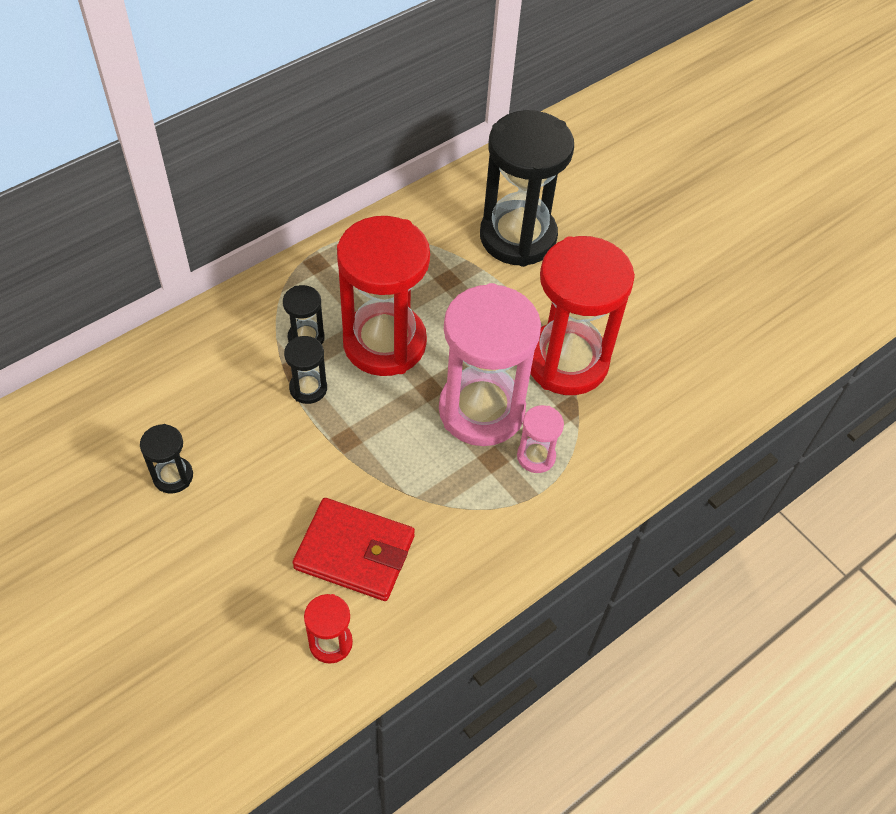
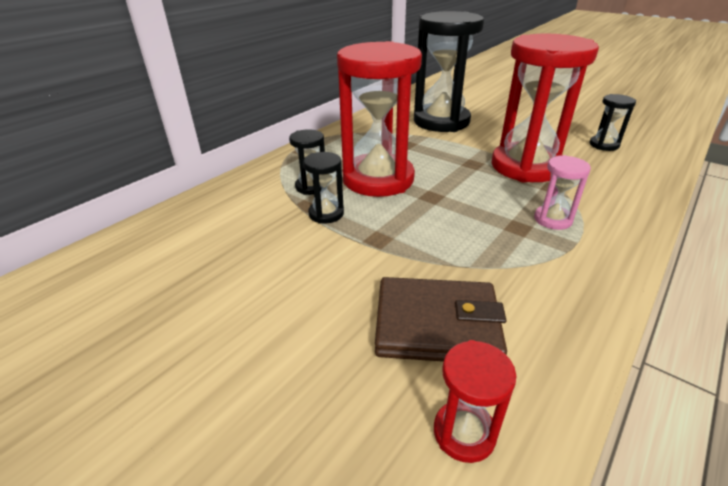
camera: 10 degrees left, 20 degrees down
(173, 476) = (206, 300): black hourglass -> black hourglass (604, 145)
(355, 552) = (437, 325): red wallet -> brown wallet
(481, 410) = (483, 201): pink hourglass -> none

